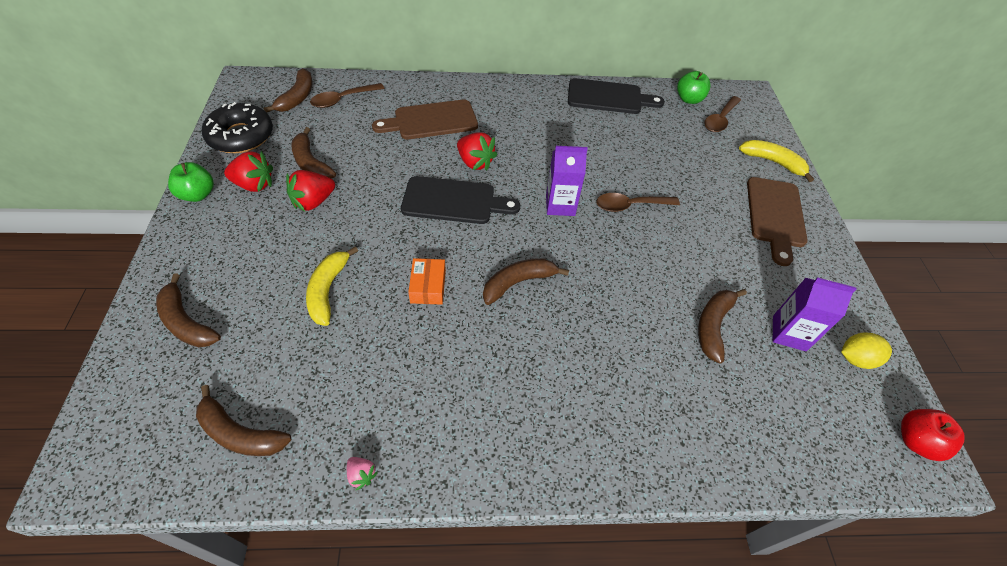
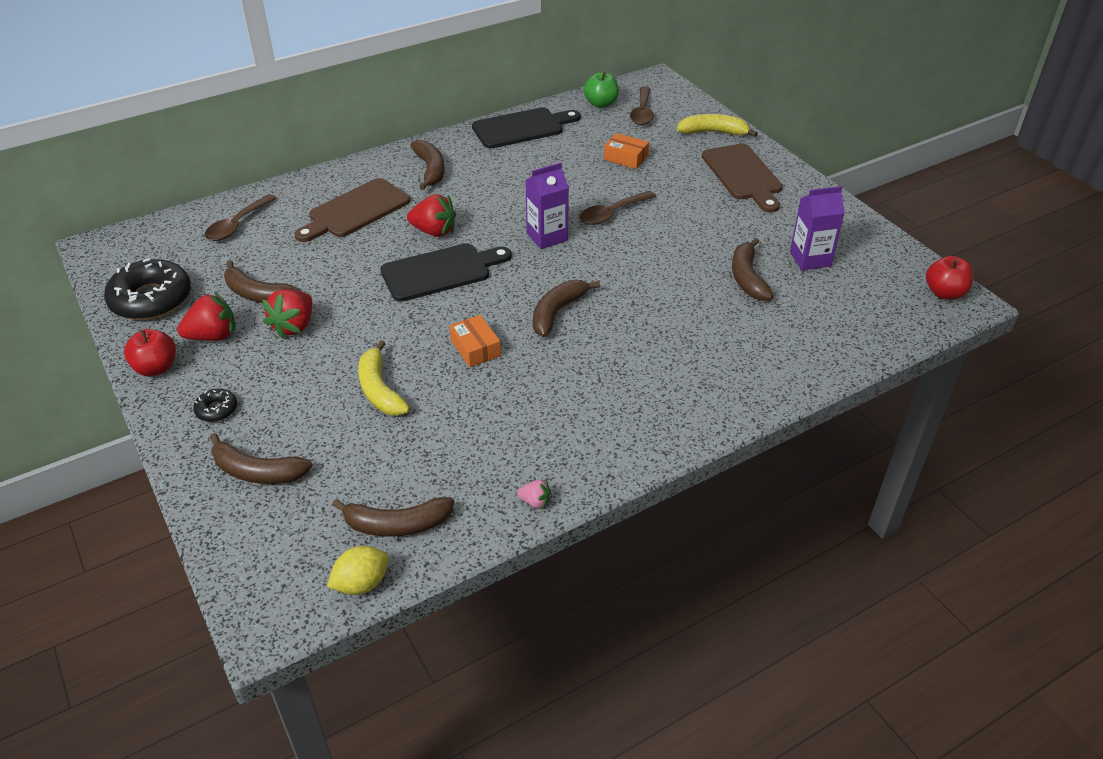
camera: 25 degrees left, 10 degrees down
(198, 195) = (156, 368): green apple -> red apple
(205, 250) = (216, 409): none -> black donut
(297, 97) = (181, 241): brown banana -> brown banana (430, 170)
(677, 157) = (625, 158): none -> orange box
(856, 359) = (871, 256): yellow lemon -> yellow lemon (361, 583)

